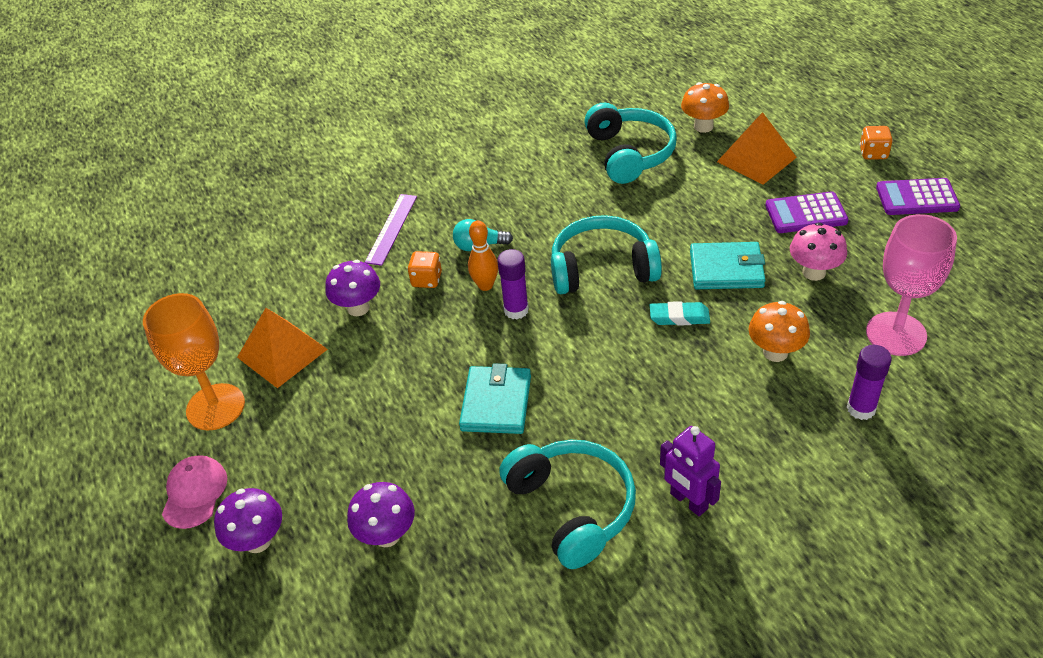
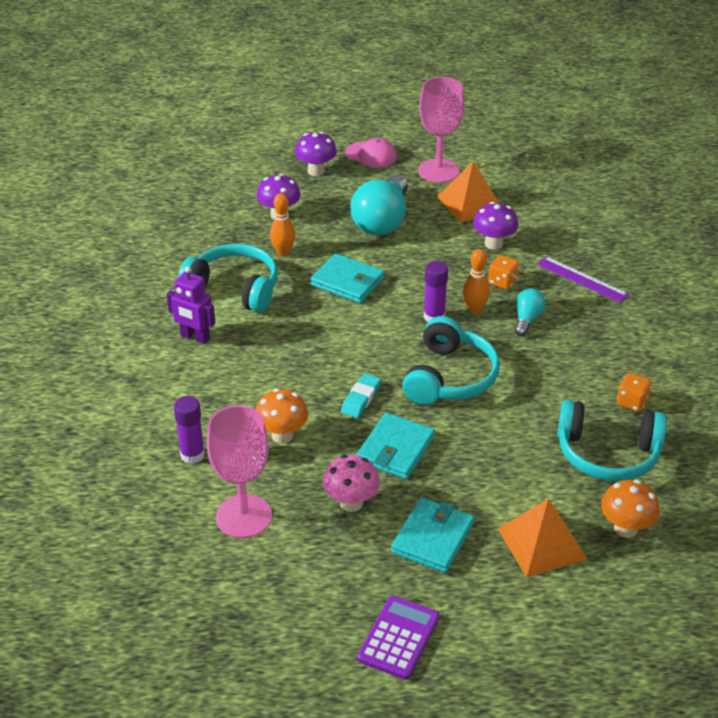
camera: 110 degrees right, 5 degrees down
(215, 407) = (438, 171): orange goblet -> pink goblet
(355, 419) = (382, 221): none -> turquoise light bulb
(470, 491) = (283, 252): none -> orange bowling pin
(572, 507) = (234, 288): turquoise headphones -> turquoise headphones turned 150 degrees counterclockwise
(688, 501) = (195, 337): purple robot -> purple robot turned 135 degrees counterclockwise
(806, 214) = (432, 538): purple calculator -> turquoise wallet
(873, 153) = (494, 646): orange dice -> orange dice (632, 402)

